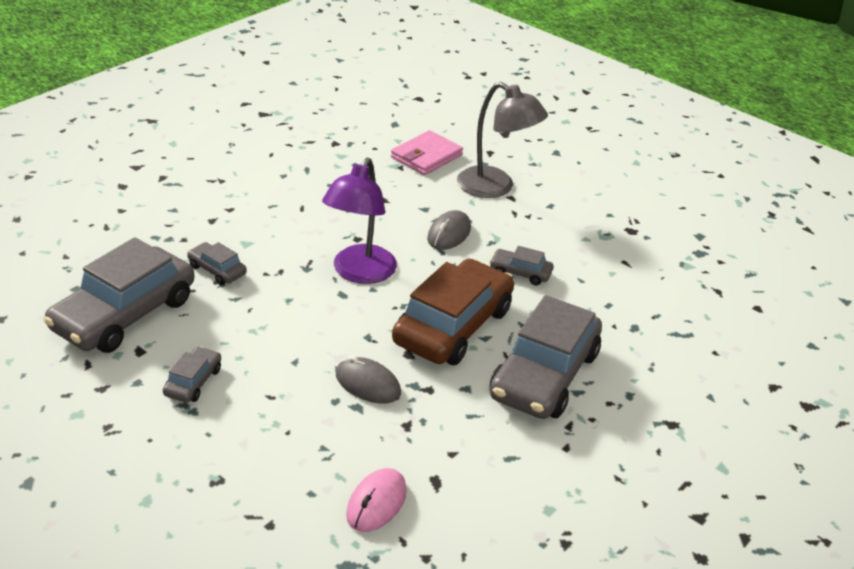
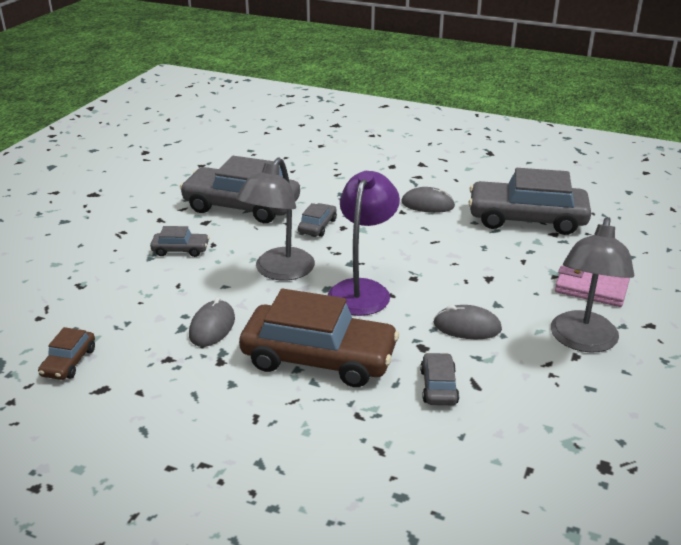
camera: 75 degrees right, 5 degrees down
(228, 190) = (427, 204): none -> grey mouse
(292, 317) = (279, 271): none -> grey lamp
(359, 273) = (362, 290): purple lamp -> purple lamp turned 105 degrees clockwise
(376, 503) = (69, 362): pink mouse -> brown car
(544, 375) = (275, 433): grey car -> grey car (526, 219)

